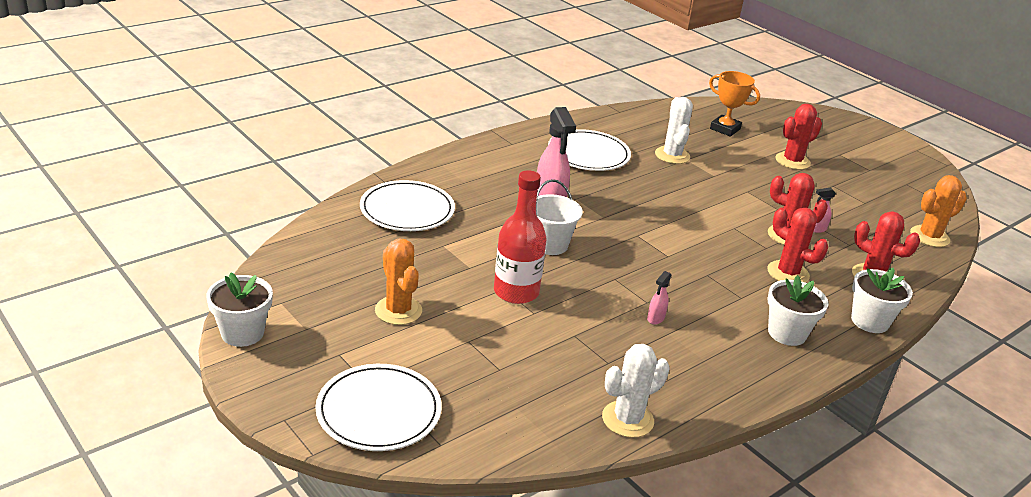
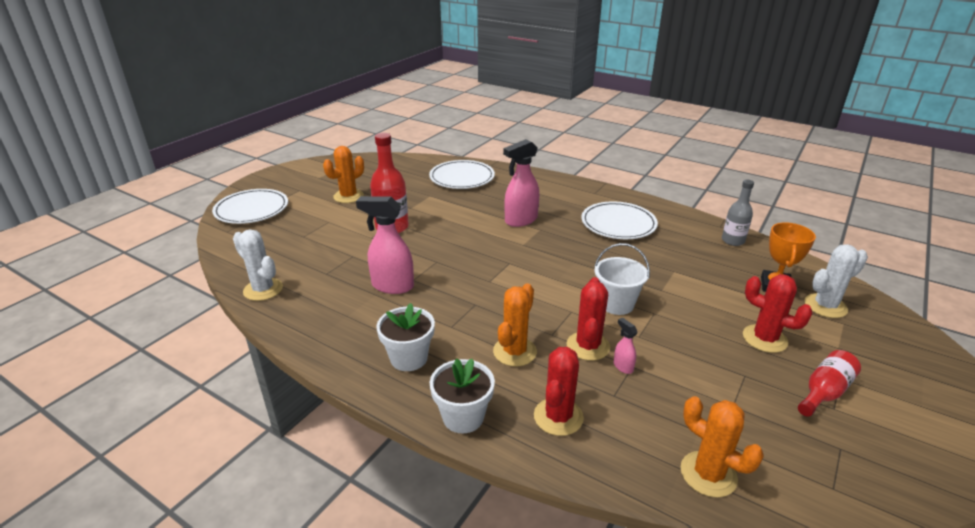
camera: 75 degrees right, 0 degrees up
(242, 333) = (307, 165): white flower pot -> none
(550, 244) = (462, 229): white bucket -> white bucket (616, 304)
(648, 116) = (733, 241): none -> grey bottle
(655, 318) = (392, 286): pink spray bottle -> pink spray bottle, size x2.16
(672, 155) = (671, 262): white cactus -> white cactus (825, 306)
(788, 273) = (514, 352): red cactus -> orange cactus
(854, 166) = (824, 392): none -> red bottle

